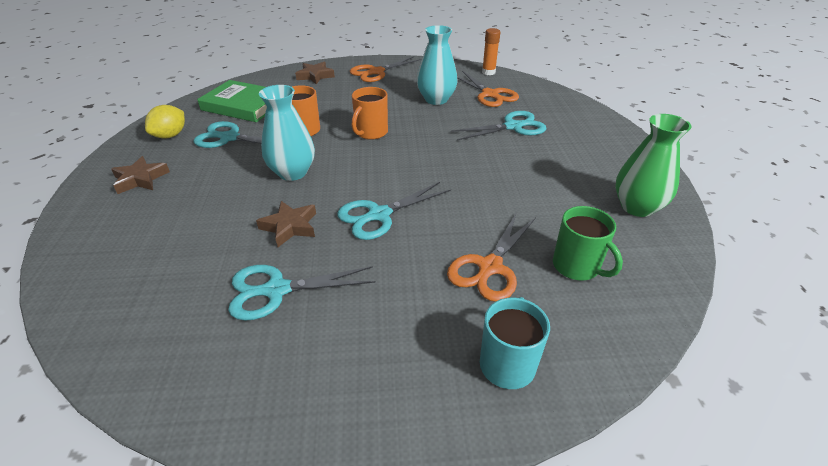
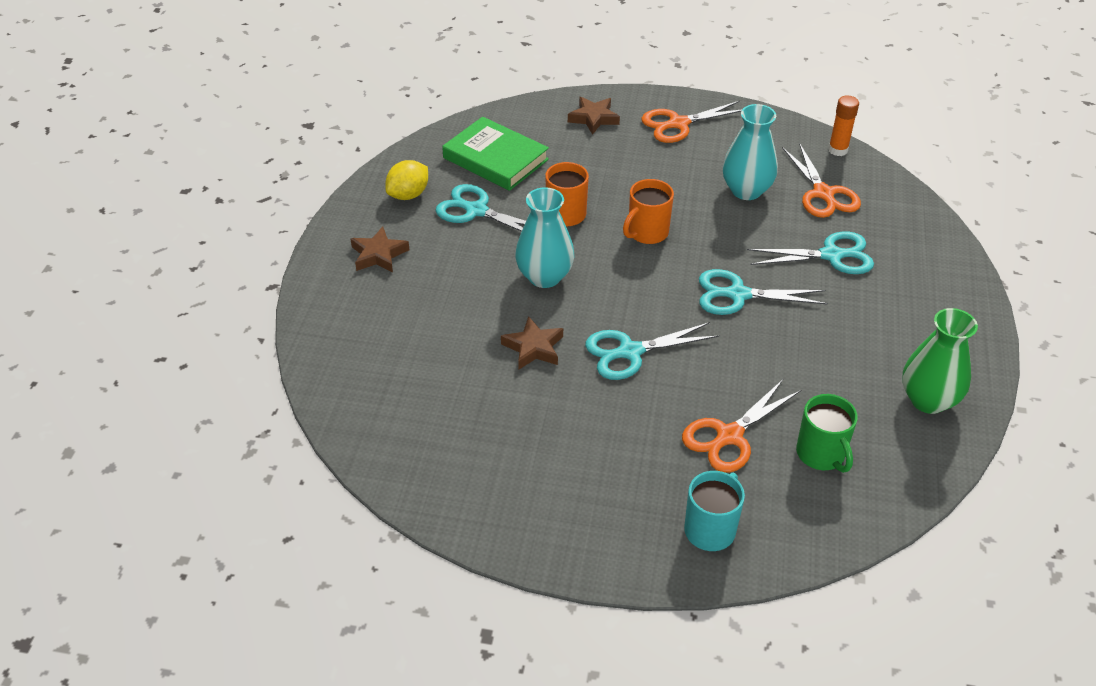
camera: 15 degrees right, 5 degrees up
(276, 290) = (512, 416): turquoise scissors -> turquoise scissors (737, 295)

